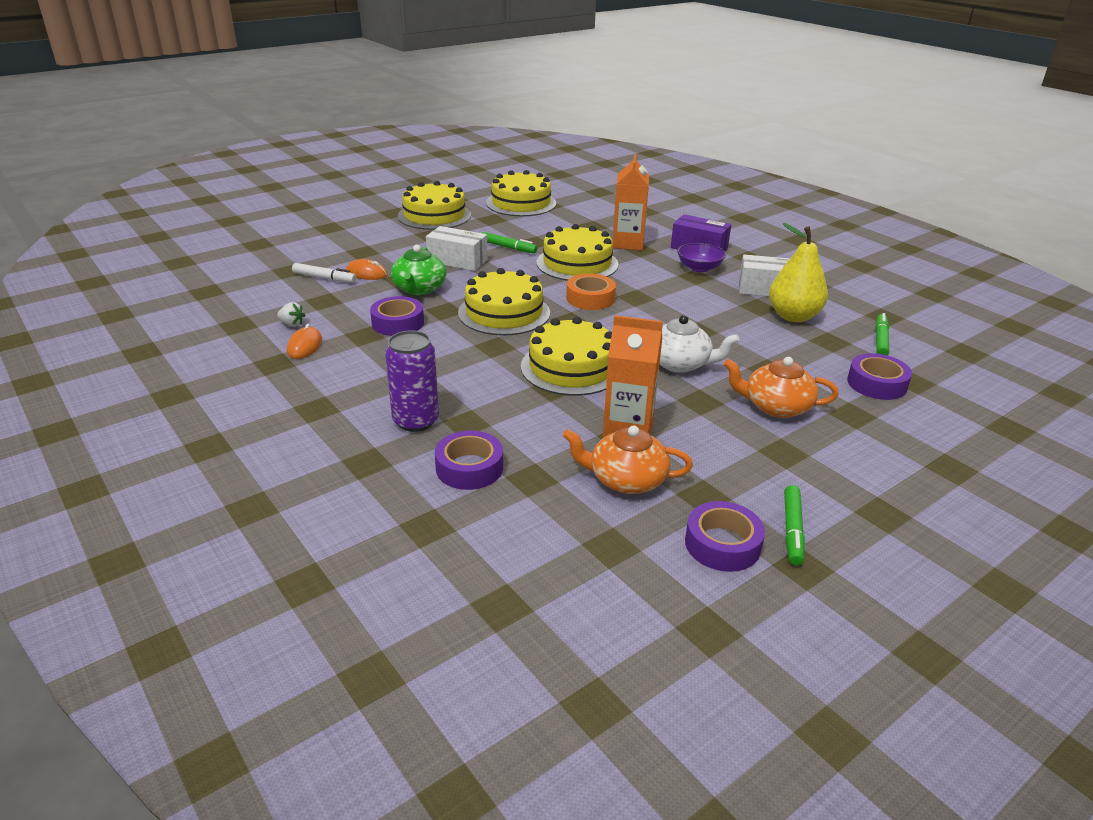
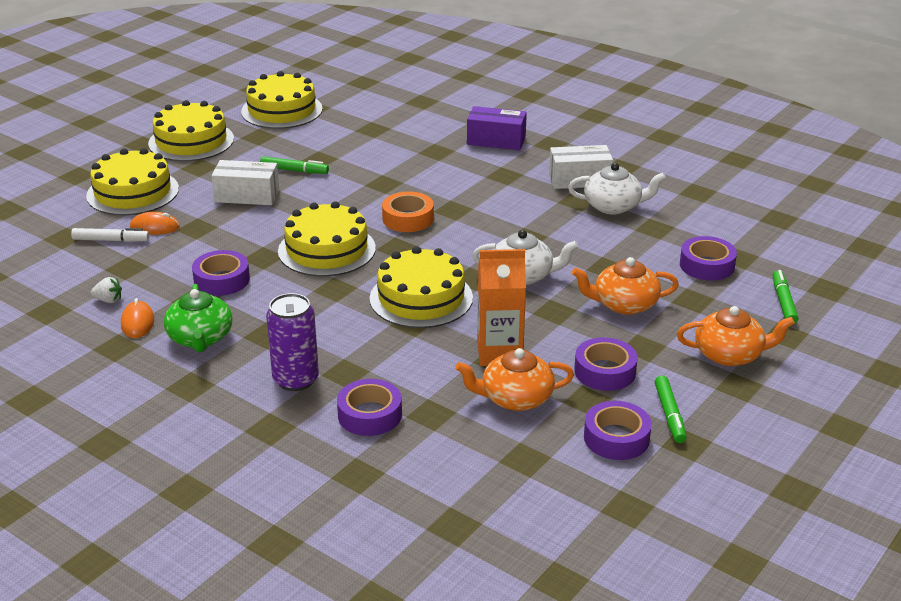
camera: 15 degrees left, 0 degrees up
(419, 289) = (223, 236): green teapot -> green teapot (200, 338)
(577, 263) = (377, 179): yellow cake -> yellow cake (132, 192)
(628, 243) = (420, 146): orange carton -> none
(699, 268) = (504, 165): purple bowl -> none
(733, 470) = (605, 371): none -> purple tape
(793, 316) = (613, 206): yellow pear -> white teapot
(880, 340) = (700, 219): green marker -> green marker (783, 302)
(880, 478) = (729, 355): none -> orange teapot

